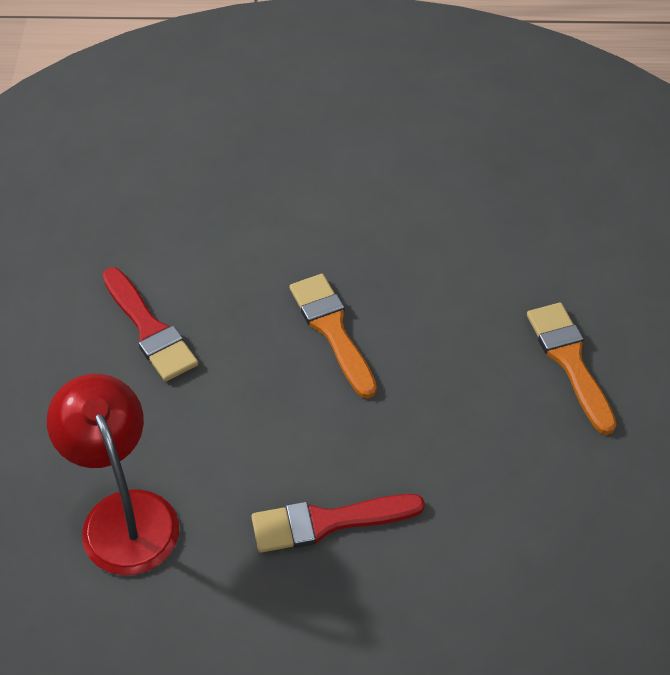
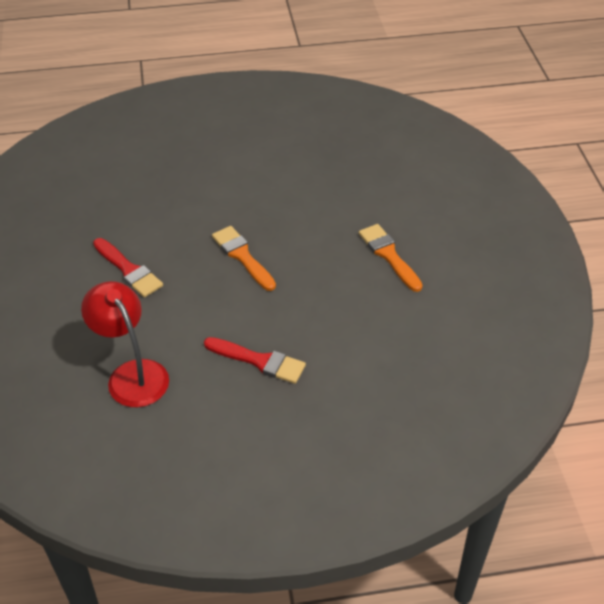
camera: 10 degrees left, 5 degrees down
(327, 522) = (259, 361): red brush -> red brush turned 135 degrees counterclockwise

